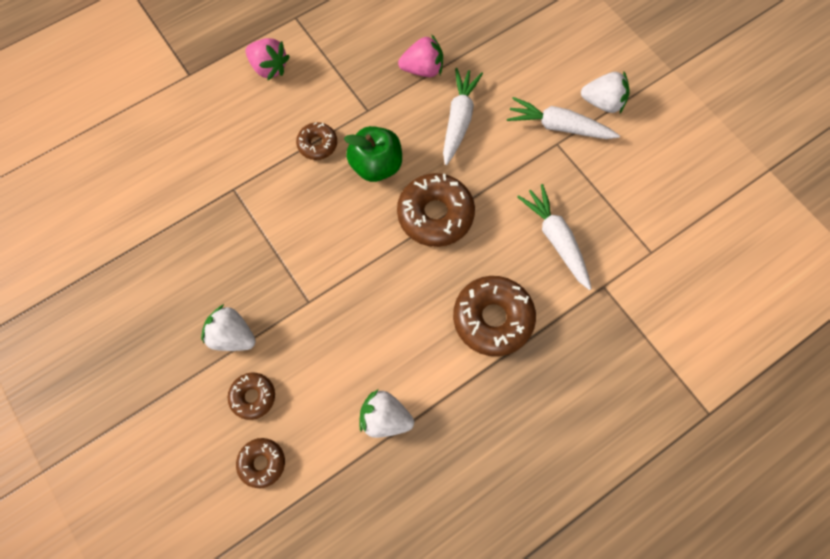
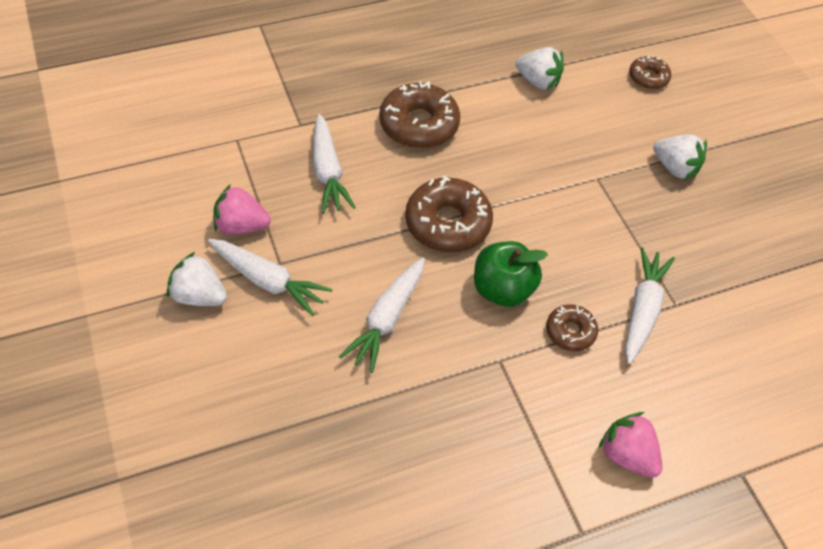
camera: 170 degrees left, 15 degrees down
(253, 397) = (655, 120): brown donut -> none
(261, 176) = (642, 310): none -> white carrot
(423, 69) = (412, 398): pink strawberry -> pink strawberry (241, 226)

